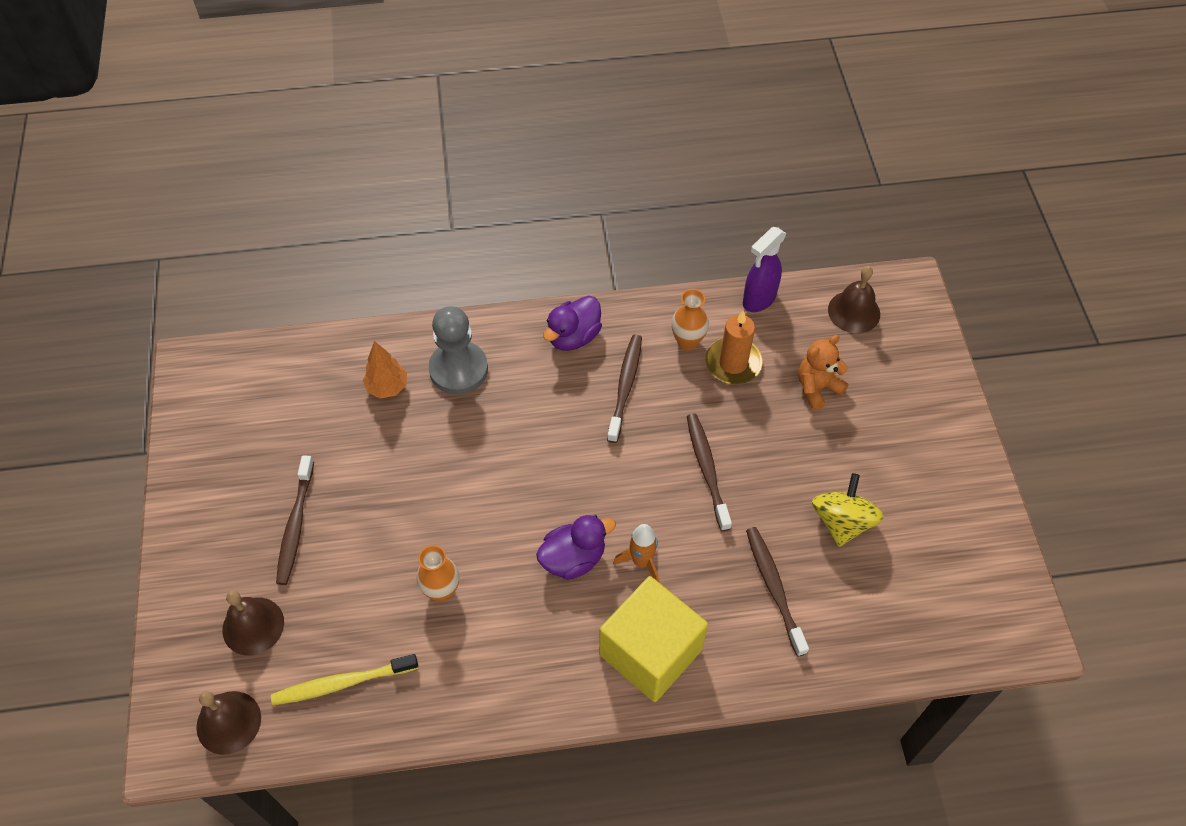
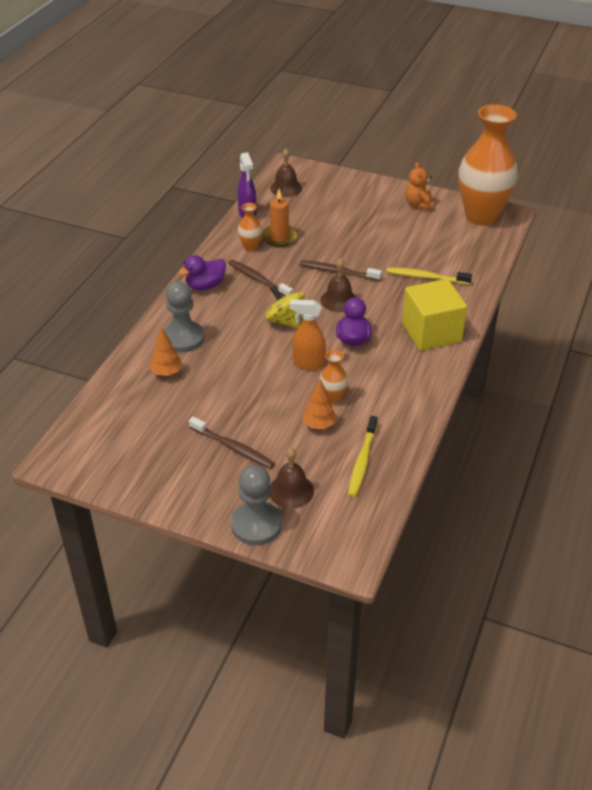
camera: 60 degrees left, 15 degrees down
(182, 616) = (256, 525): none -> grey pawn
(228, 722) = (352, 523): brown bell -> brown bell (339, 300)
(383, 599) = (319, 425): none -> orange tree
(491, 529) = (308, 364): none -> orange spray bottle
(573, 337) = (205, 286): purple duck -> purple duck turned 75 degrees clockwise
(641, 561) = (375, 315): orange rocket -> none
(774, 589) = (426, 277): brown toothbrush -> yellow toothbrush
(817, 388) = (321, 217): orange teddy bear -> orange teddy bear (418, 204)
(842, 522) = (406, 241): yellow spinning top -> yellow spinning top (285, 321)
(990, 598) = (481, 216): none -> orange vase

